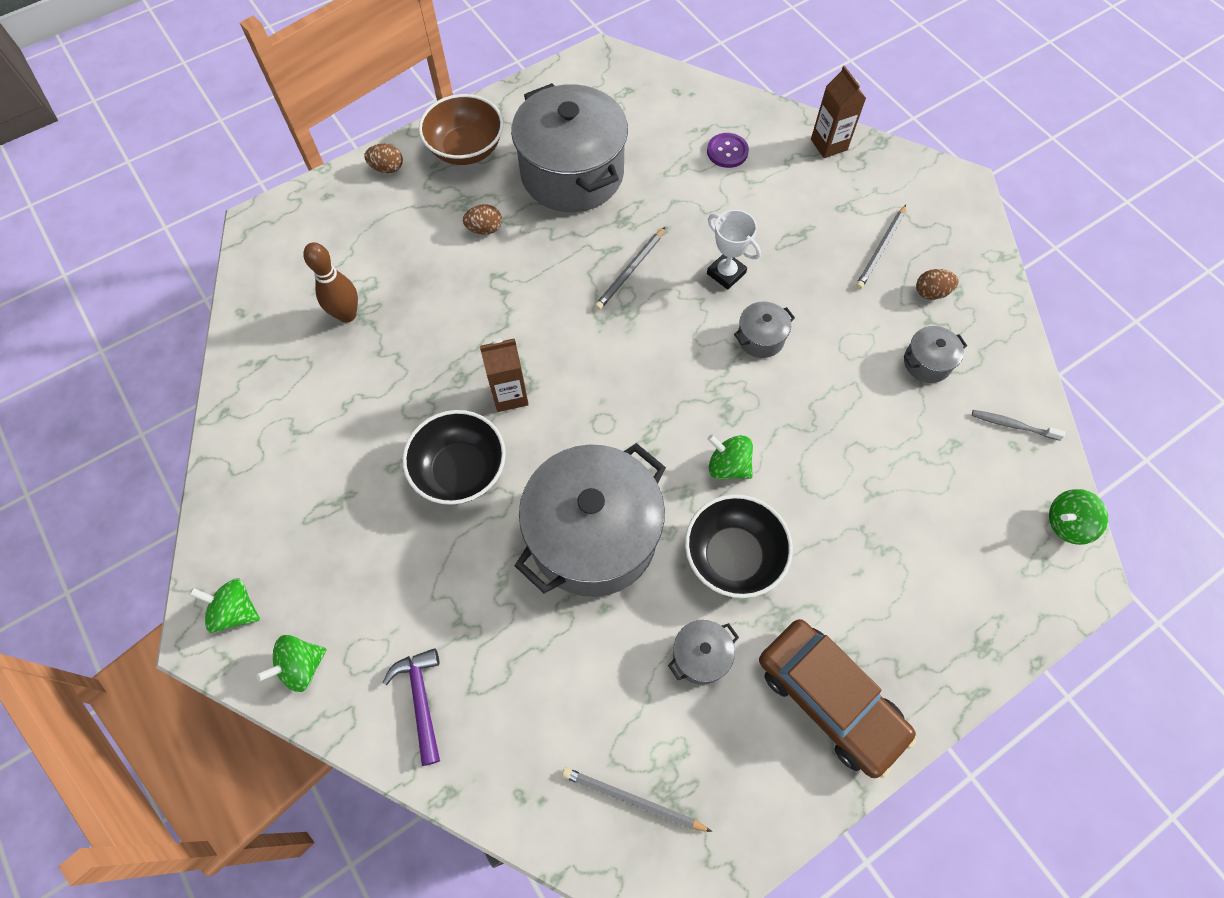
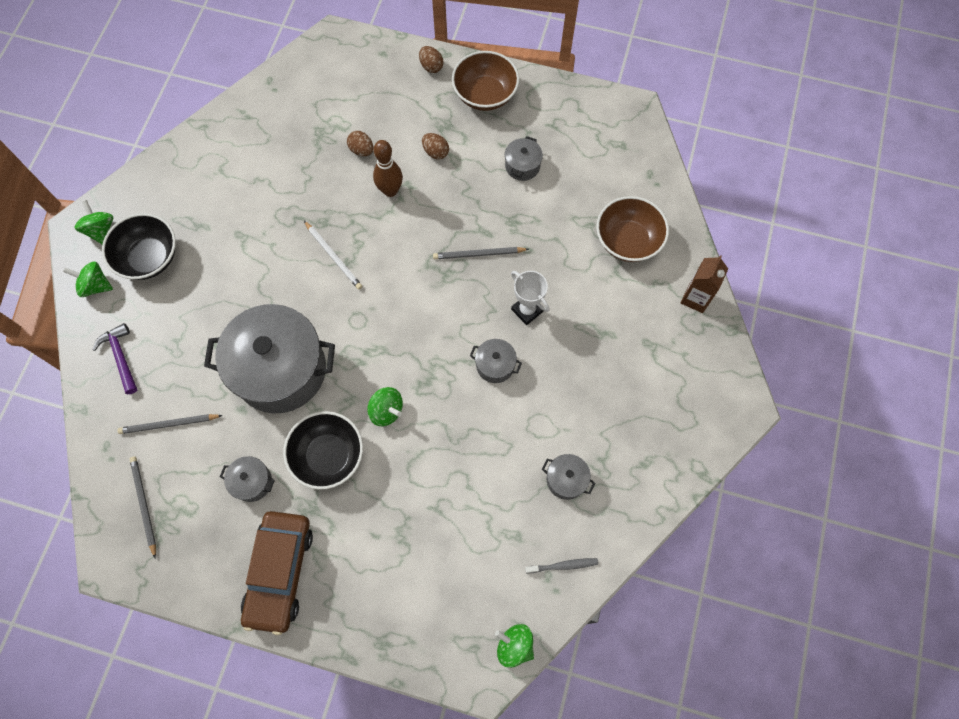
camera: 50 degrees right, 5 degrees up
(347, 314) = (313, 132): brown bowling pin -> brown bowling pin (390, 190)
(421, 699) = (120, 357): purple hammer -> purple hammer turned 60 degrees counterclockwise
(460, 471) = (264, 270): black bowl -> black bowl (149, 258)
(510, 395) = (333, 256): brown carton -> white pencil
(572, 173) = (522, 166): grey pot -> grey pot, size x0.42
(726, 273) = (527, 310): white trophy -> white trophy turned 45 degrees counterclockwise
(727, 151) = (628, 241): purple button -> brown bowl
(728, 466) = (386, 411): green spinning top -> green spinning top turned 135 degrees clockwise
(880, 249) = (634, 391): grey pencil -> grey pencil (169, 424)
(931, 293) = (627, 446): brown egg -> brown egg (361, 150)
(1012, 425) = (563, 565): grey toothbrush -> grey toothbrush turned 105 degrees clockwise

